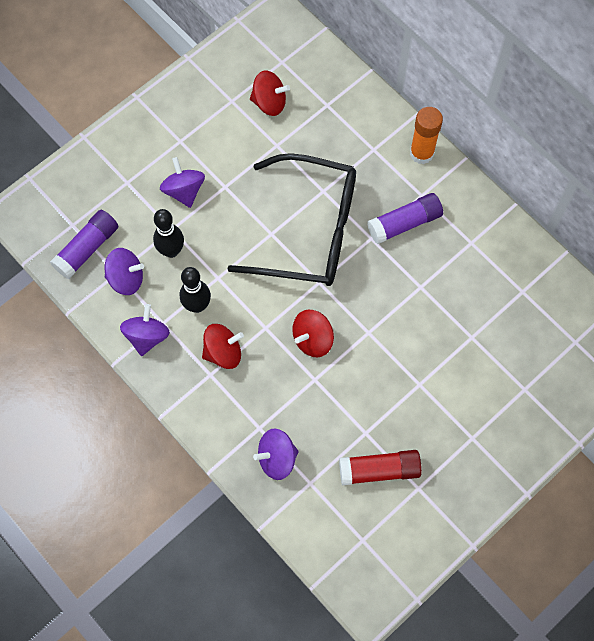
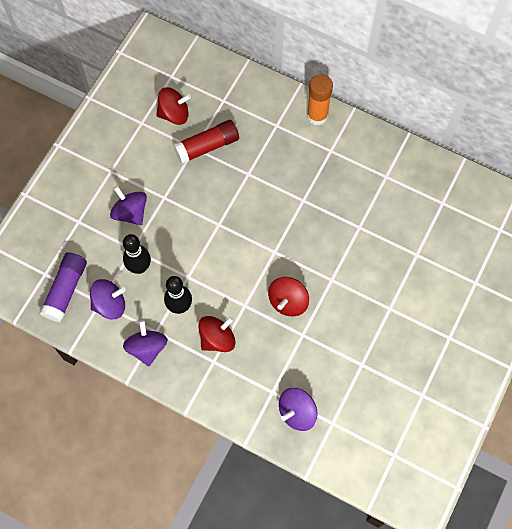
camera: 20 degrees left, 0 degrees up
(310, 231) = (250, 211): black glasses -> none
(379, 470) = (385, 392): red glue stick -> red glue stick (207, 146)
(404, 223) = (325, 179): purple glue stick -> none

